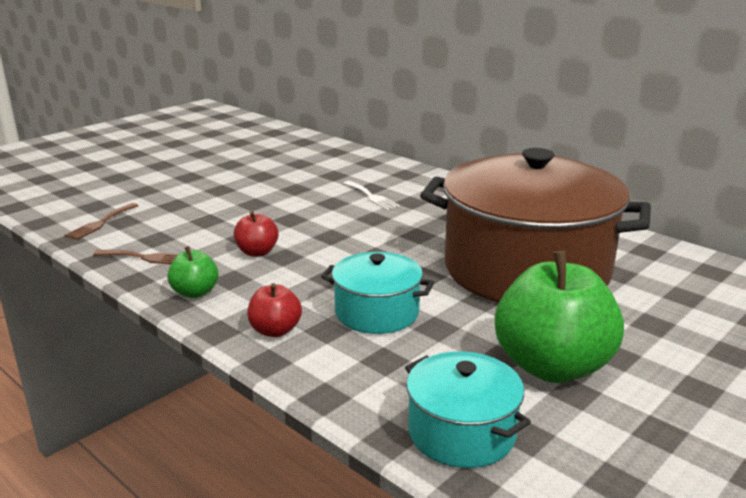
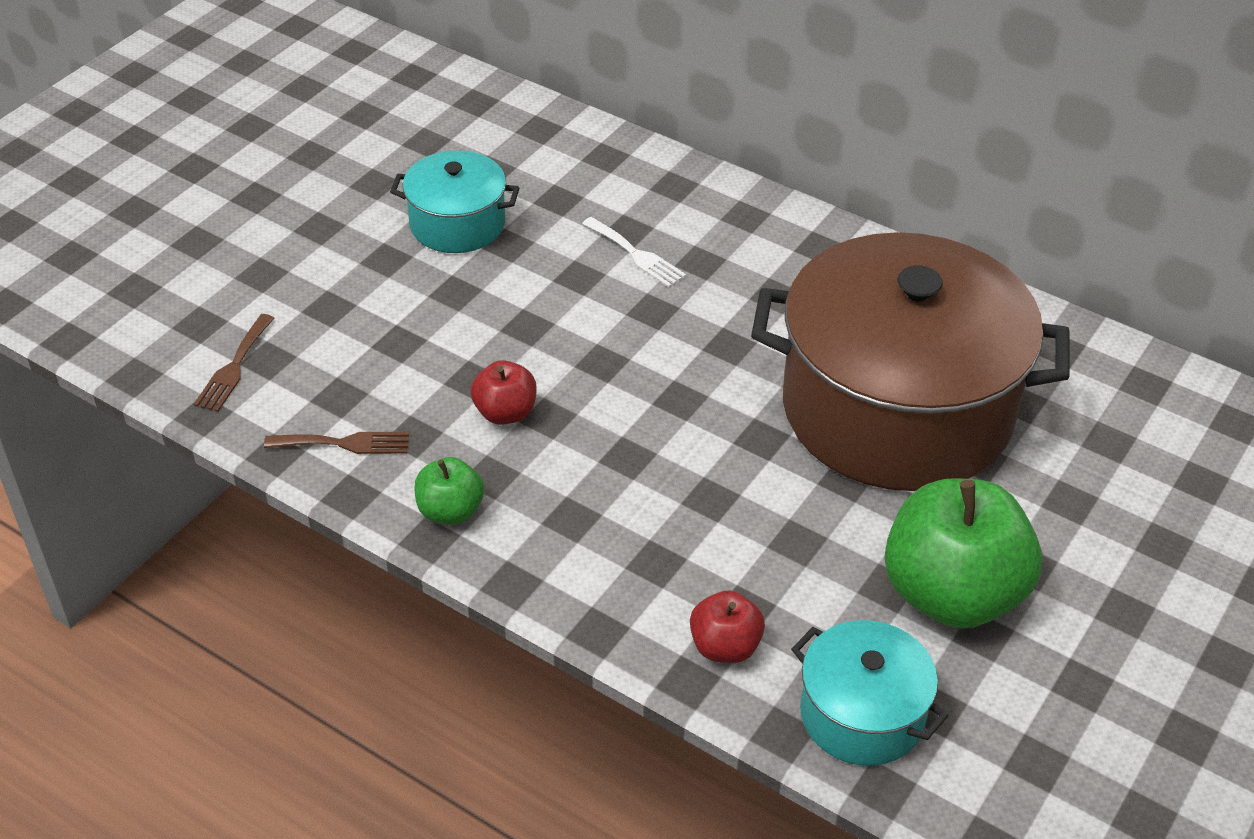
camera: 10 degrees left, 20 degrees up
(275, 330) = (589, 573): red apple -> red apple (725, 646)
(377, 313) = (713, 522): turquoise pot -> turquoise pot (457, 224)

